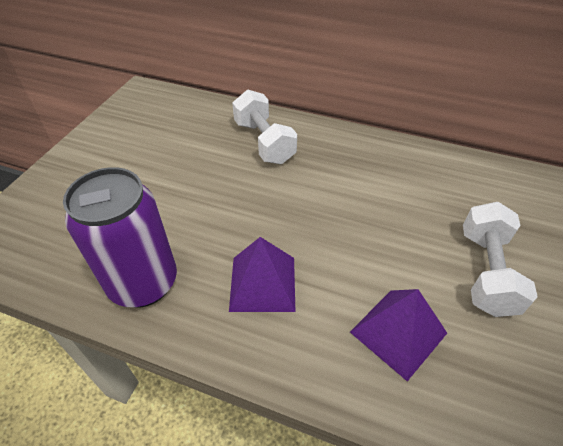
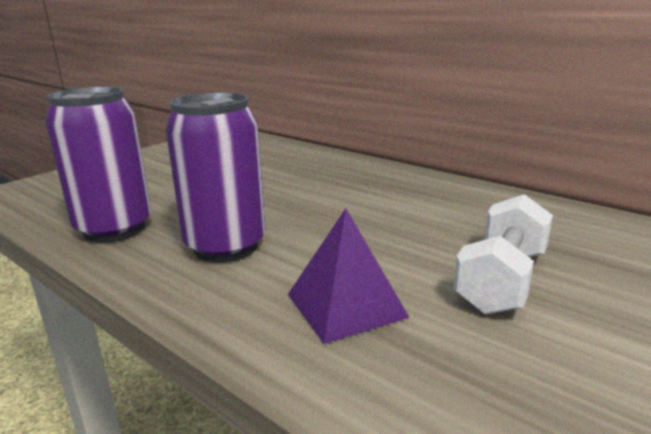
camera: 20 degrees right, 25 degrees down
(262, 283) = (225, 247): purple pyramid -> purple can
(264, 142) = (312, 167): white dumbbell -> none

